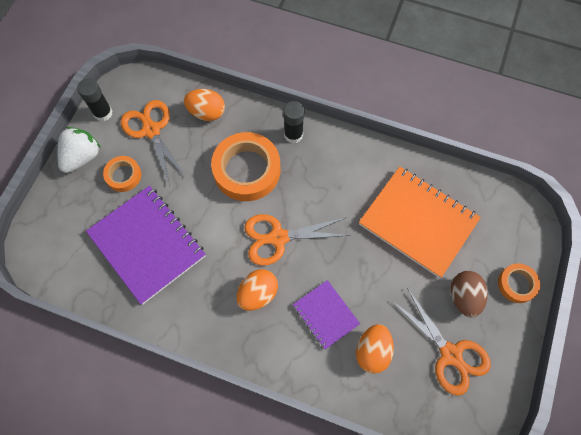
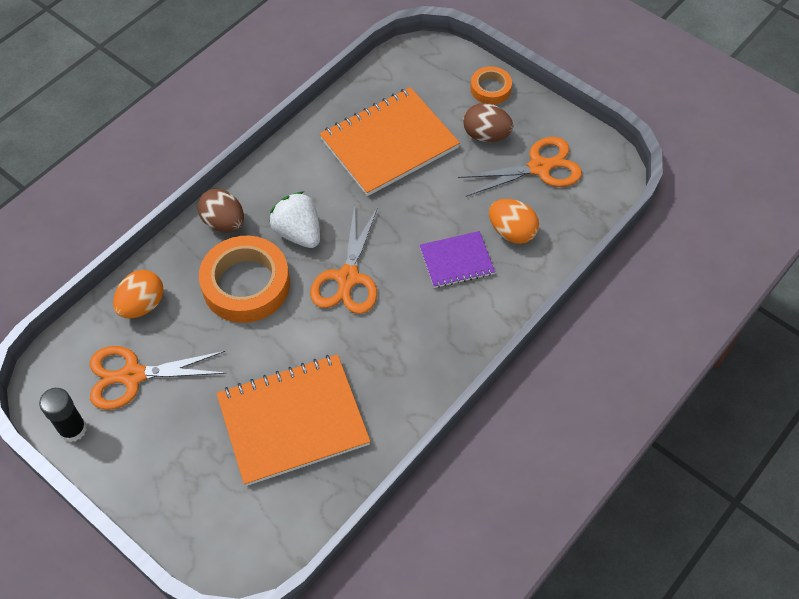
camera: 70 degrees left, 10 degrees down
(82, 157) = (128, 471): white strawberry -> white strawberry (298, 233)
(123, 175) = (182, 425): orange tape -> none
(147, 245) = (293, 421): purple notebook -> orange notebook
(258, 294) = (406, 318): orange egg -> none
(293, 135) = (224, 223): black glue stick -> brown egg

